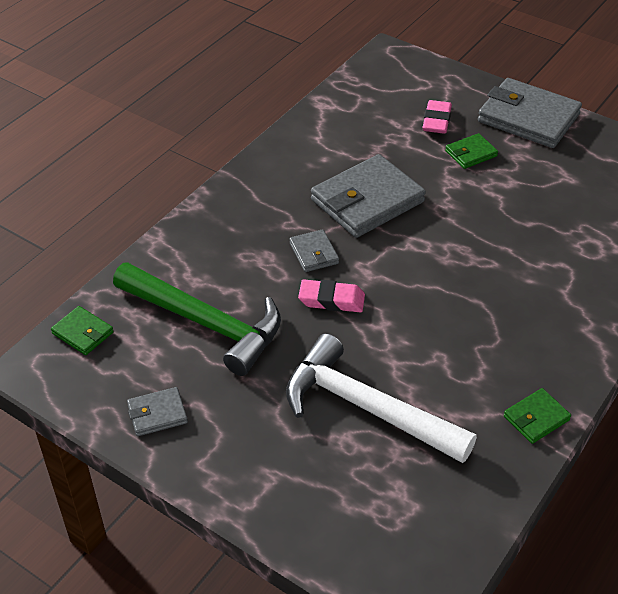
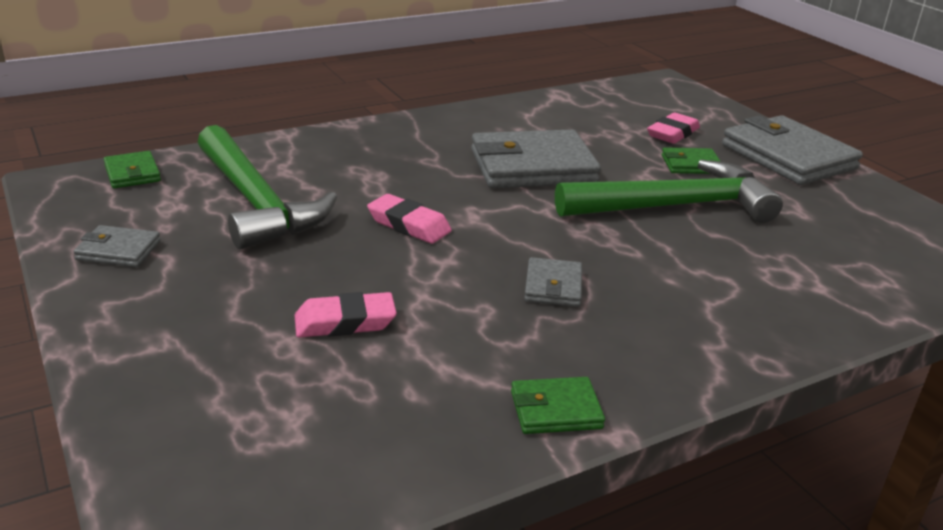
camera: 25 degrees right, 15 degrees down
(314, 253) = (430, 187): grey wallet -> grey wallet (553, 286)
(366, 407) = (345, 322): white hammer -> pink eraser
(489, 204) = (676, 206): none -> green hammer

